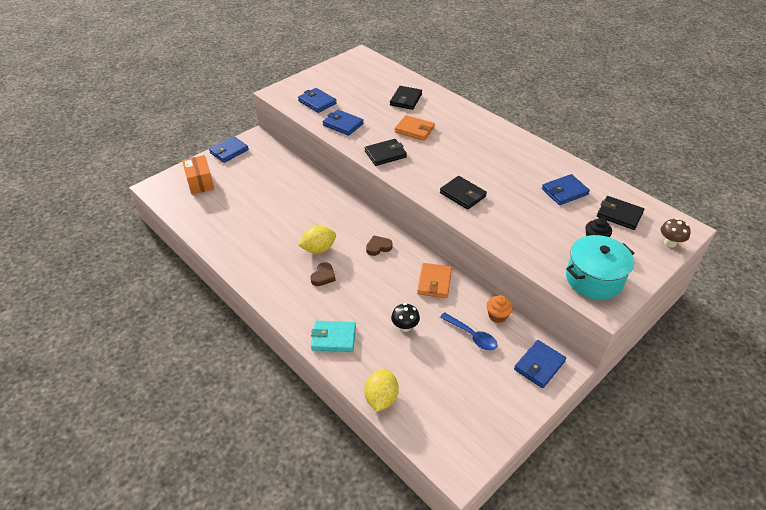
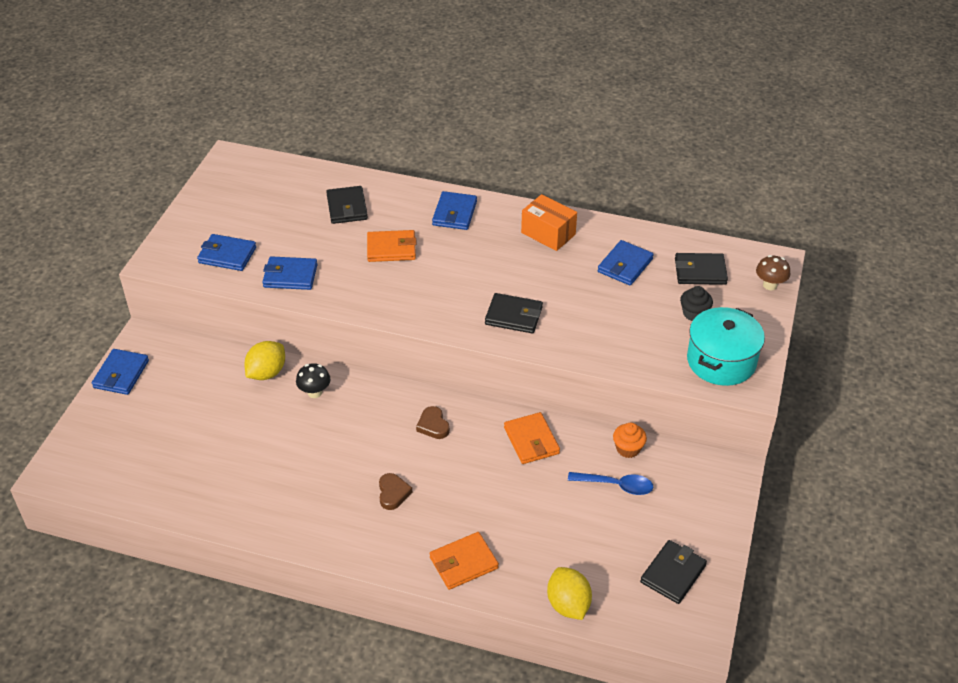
camera: 30 degrees left, 0 degrees up
(200, 182) = (117, 438): orange box -> orange box (548, 233)
(318, 249) = (359, 461): yellow lemon -> yellow lemon (267, 373)
(333, 338) = (463, 563): turquoise wallet -> orange wallet
(378, 247) = (433, 425): brown heart -> brown heart turned 60 degrees counterclockwise
(385, 154) = (380, 298): black wallet -> black wallet (673, 574)
(405, 327) = (536, 510): black mushroom -> black mushroom (314, 392)
(539, 365) = (707, 485): blue wallet -> blue wallet (454, 213)

